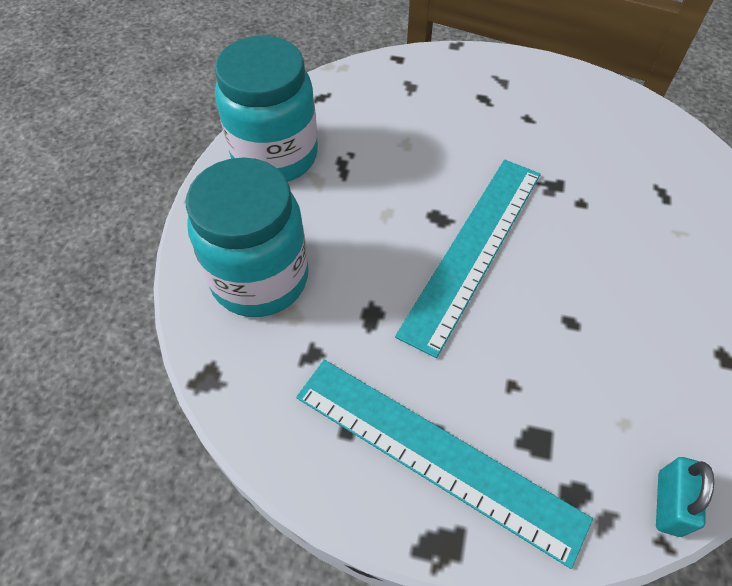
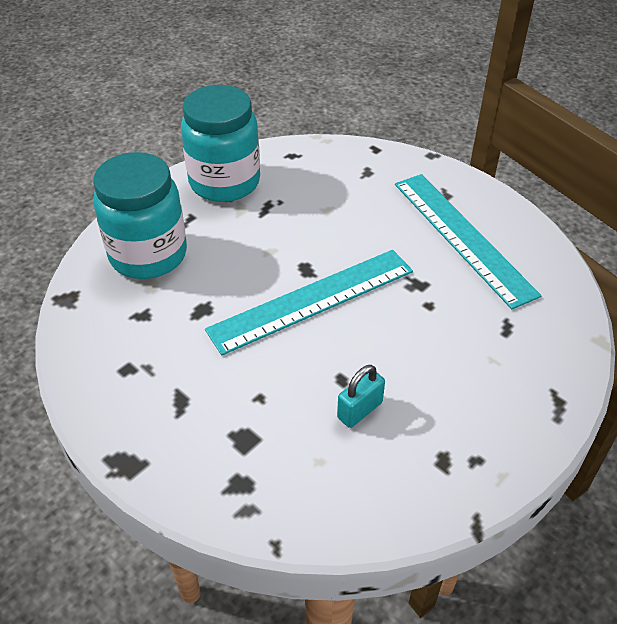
camera: 30 degrees right, 10 degrees down
(436, 455) = (168, 412): turquoise ruler -> turquoise ruler (462, 237)
(668, 503) = (302, 524): turquoise padlock -> turquoise padlock (359, 410)

